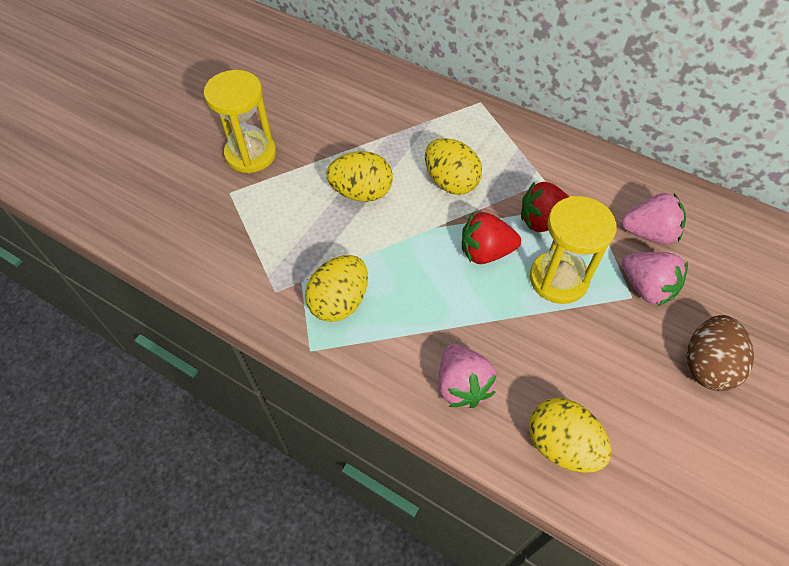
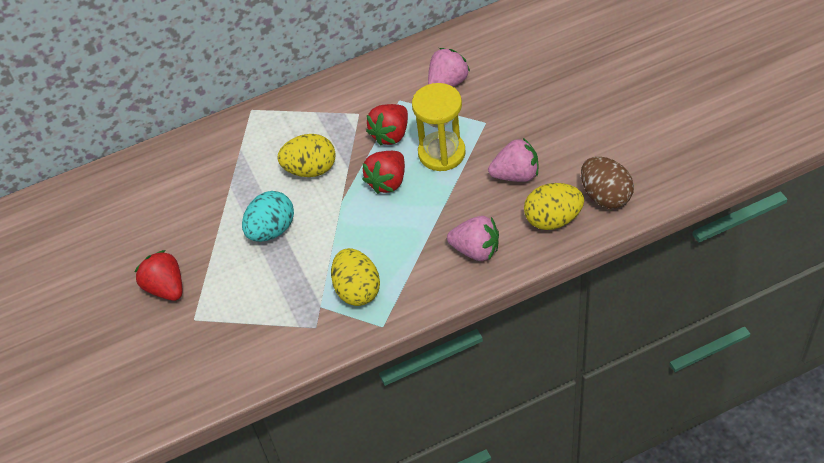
camera: 50 degrees left, 5 degrees down
(250, 154) = (166, 287): yellow hourglass -> red strawberry
(361, 192) = (271, 230): yellow egg -> turquoise egg
(646, 288) = (485, 111): pink strawberry -> pink strawberry (516, 175)
(706, 365) = (558, 115): brown egg -> brown egg (605, 196)

